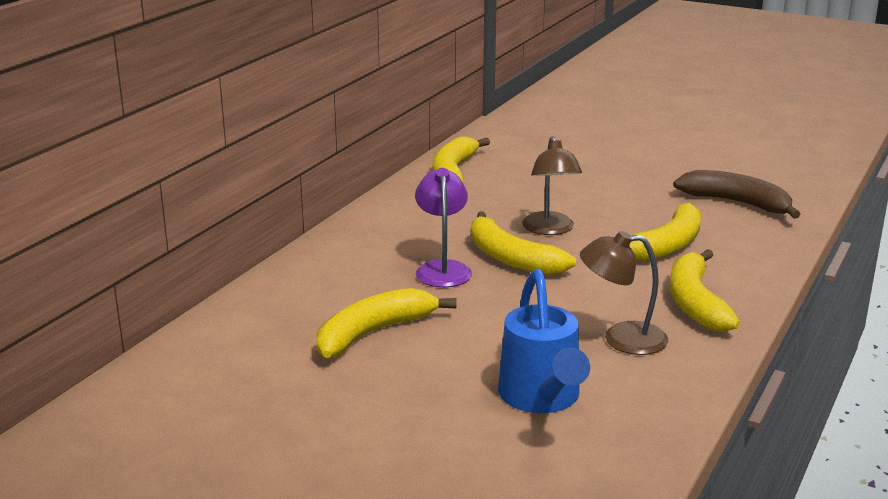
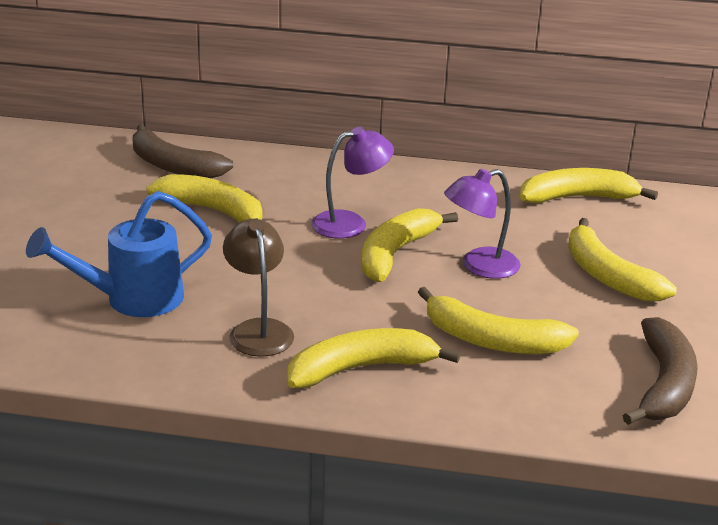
camera: 70 degrees right, 5 degrees up
(244, 344) = (173, 166): none -> brown banana
(550, 229) = (479, 266): brown lamp -> purple lamp
(584, 188) = (607, 275): none -> yellow banana

